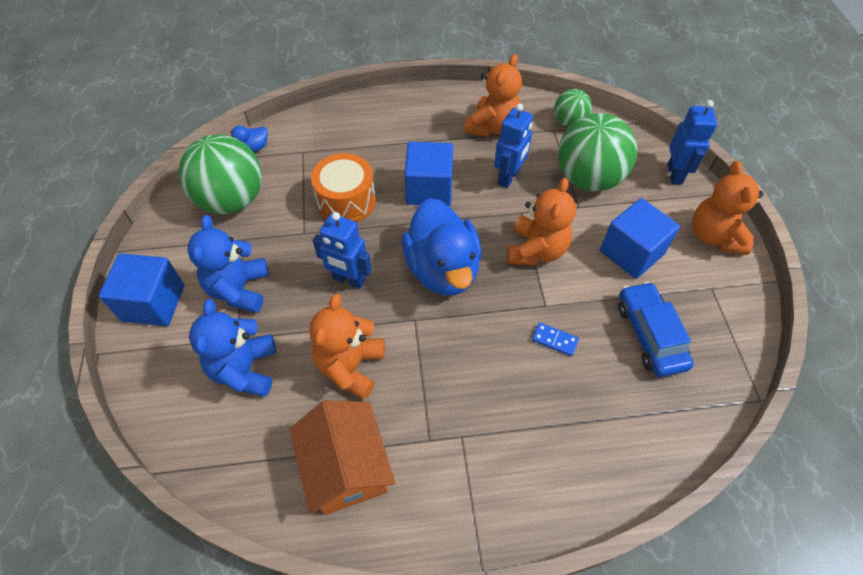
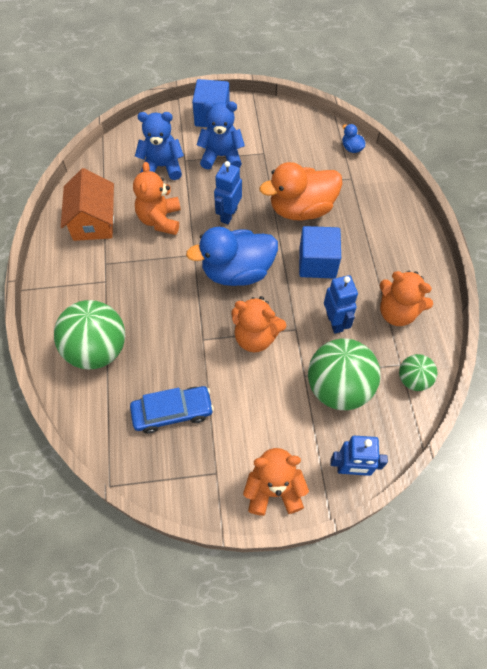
camera: 90 degrees right, 5 degrees up
(232, 200) = (298, 142): green ball -> green ball (97, 349)
(346, 201) = (301, 209): orange drum -> orange duck
(346, 467) = (93, 221): orange house -> orange house turned 75 degrees counterclockwise
(350, 366) = (160, 220): orange teddy bear -> orange teddy bear turned 105 degrees counterclockwise
(508, 177) = (335, 322): blue robot -> blue robot turned 135 degrees counterclockwise
(554, 340) = (172, 343): blue domino -> none
(631, 252) = (254, 412): blue cube -> none

